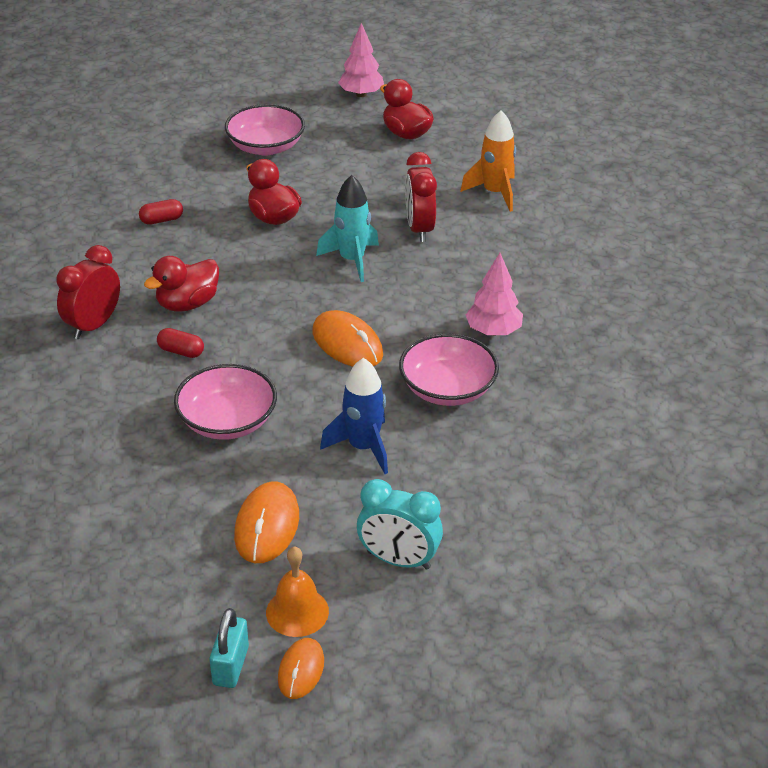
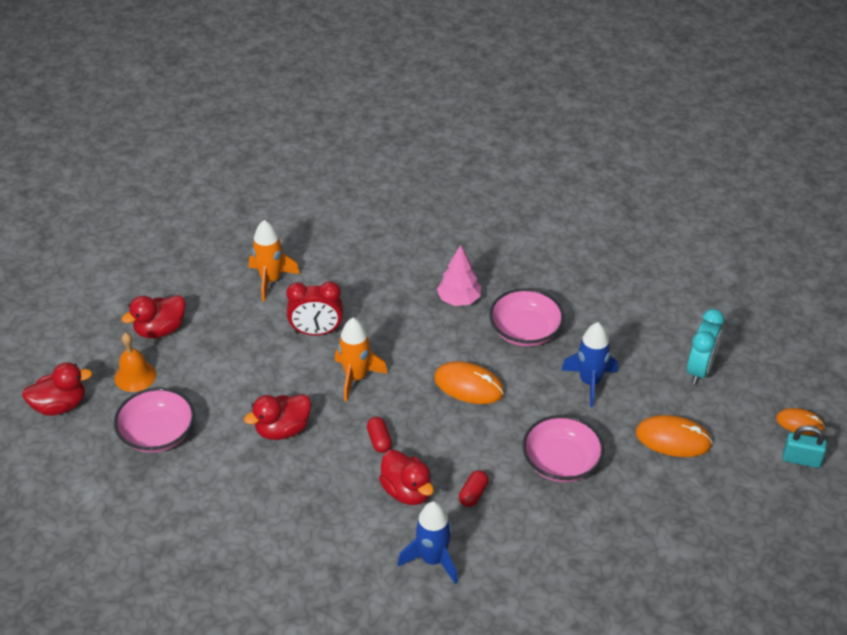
camera: 85 degrees left, 5 degrees up
(93, 325) = (433, 560): red clock -> blue rocket
(161, 220) = (272, 514): red capsule -> red capsule (379, 440)
(297, 611) = (751, 424): orange bell -> orange bell (135, 376)
(299, 93) = (60, 405): none -> red duck
(347, 343) = (469, 385): orange mouse -> orange mouse turned 60 degrees clockwise
(352, 260) = (356, 377): turquoise rocket -> orange rocket
(361, 94) = (77, 357): pink tree -> none

